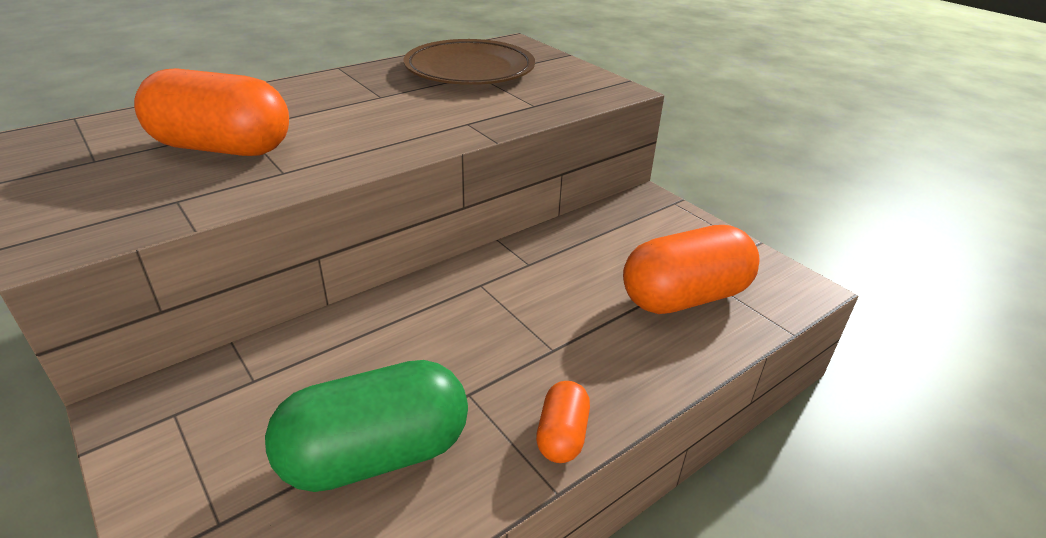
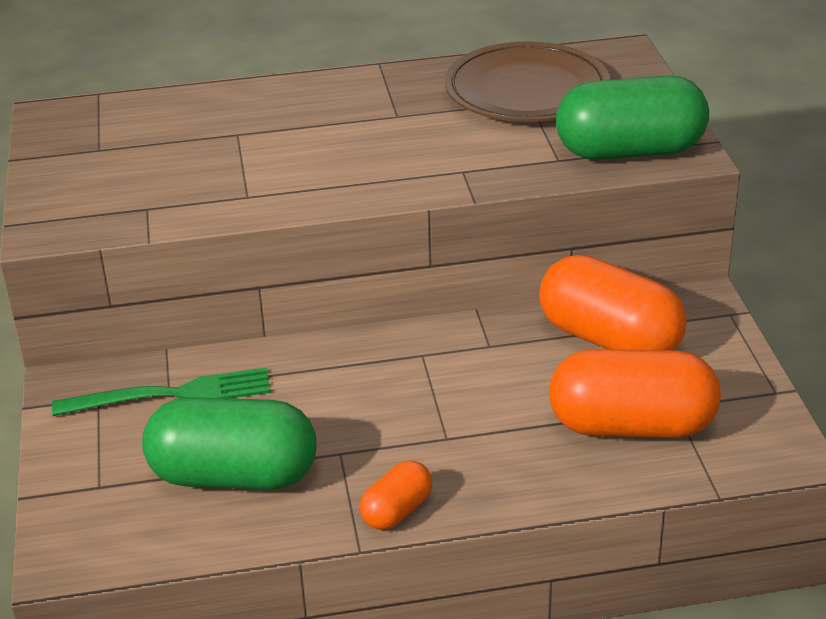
camera: 30 degrees right, 0 degrees up
(222, 148) = (209, 157): orange capsule -> orange capsule (609, 339)
(261, 386) = (172, 394): none -> green fork
(580, 93) = (630, 151): none -> green capsule

